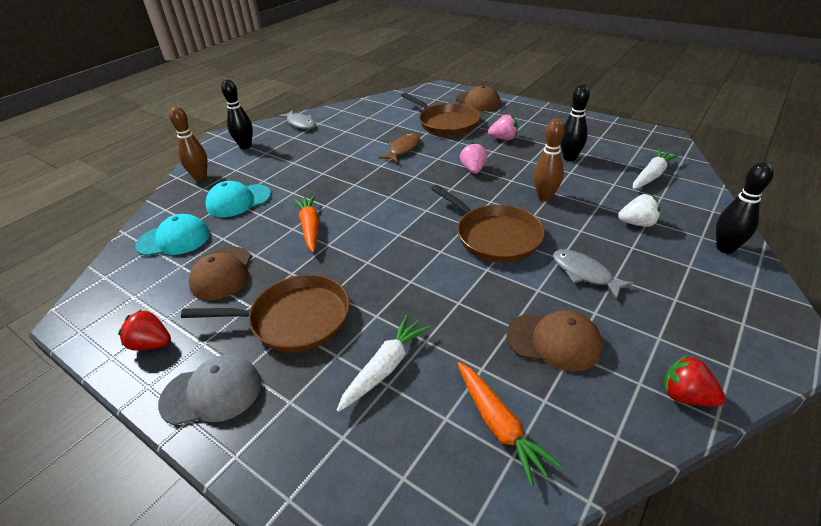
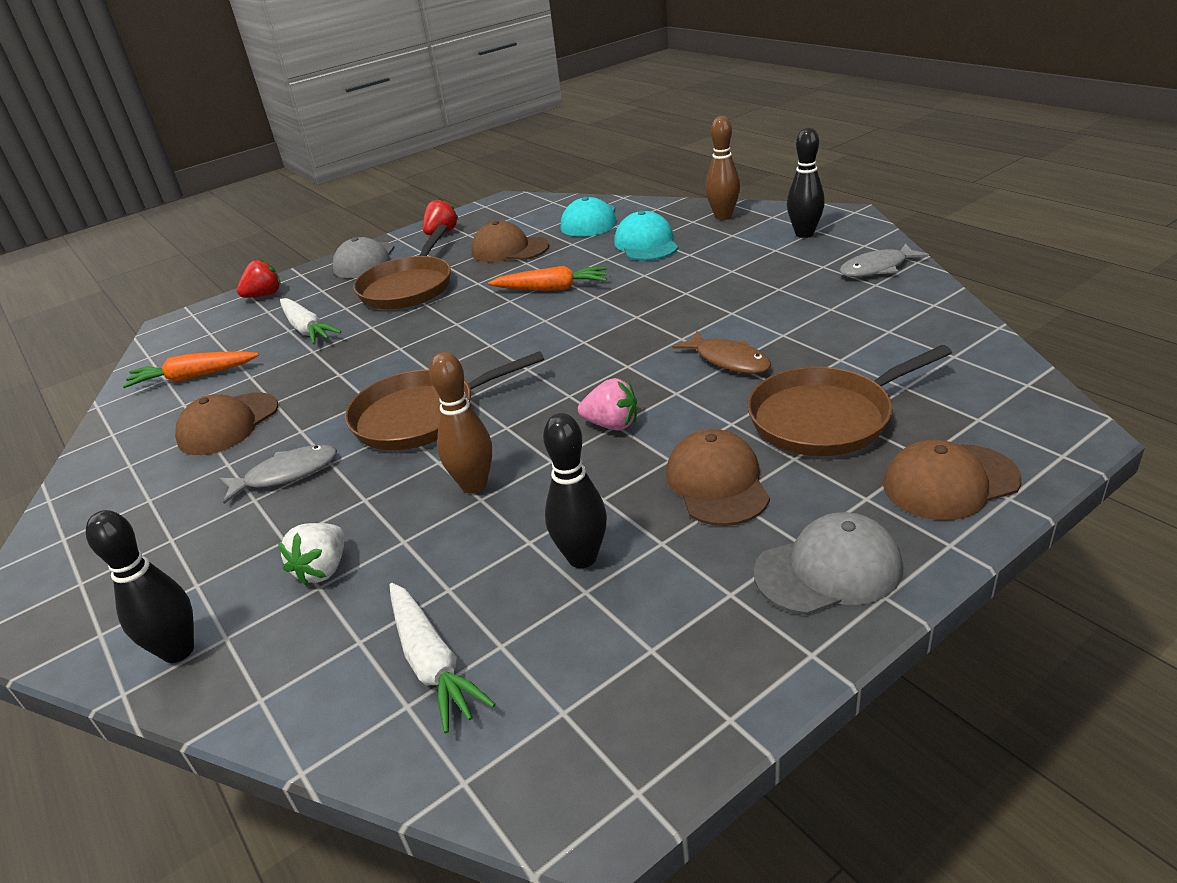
camera: 110 degrees right, 5 degrees down
(503, 138) = (717, 483): pink strawberry -> brown cap
(538, 115) = (828, 570): none -> grey cap
(685, 396) = (85, 489): red strawberry -> red strawberry (264, 295)

